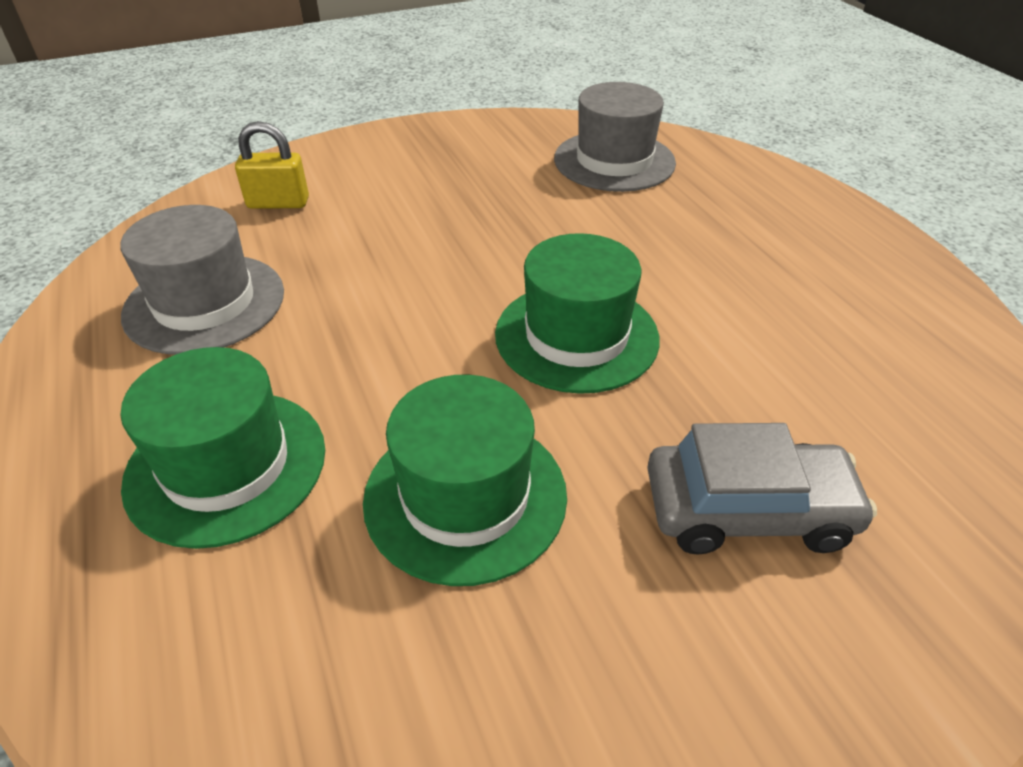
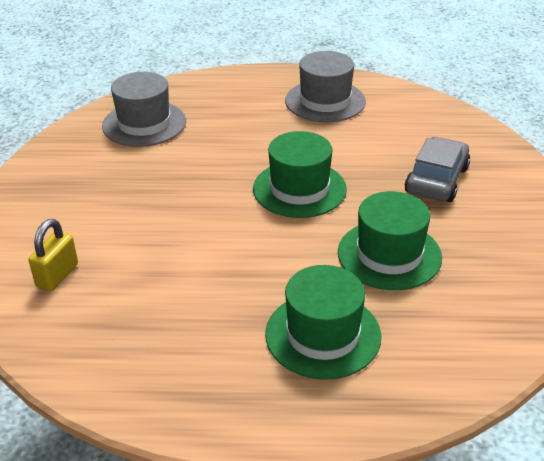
camera: 65 degrees left, 5 degrees down
(204, 303) = (159, 328): grey hat -> grey hat (325, 101)

